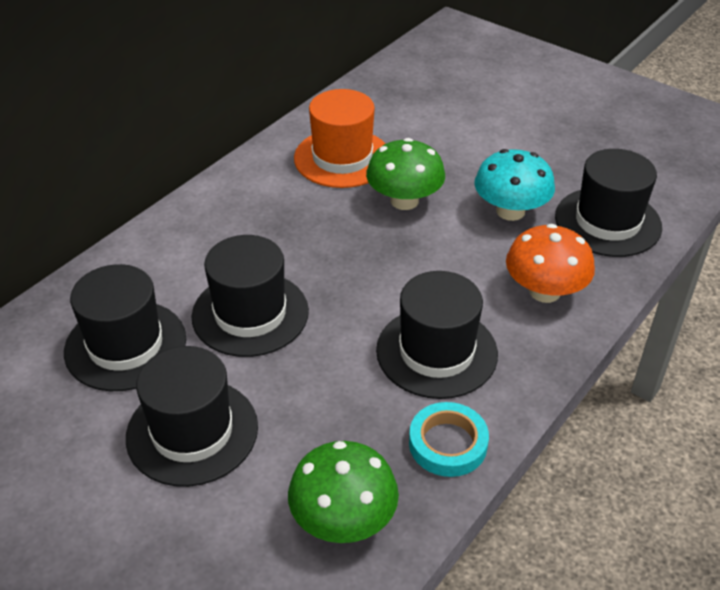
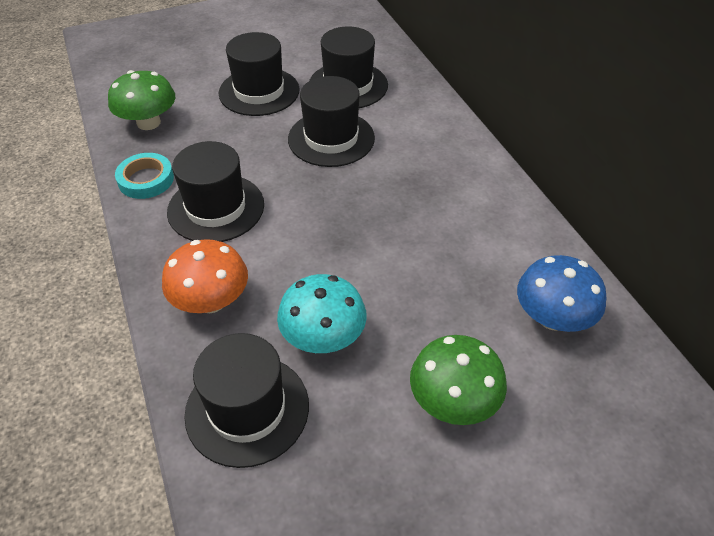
camera: 120 degrees right, 5 degrees up
(342, 158) = (486, 254): orange hat -> none
(381, 113) = (552, 317): none -> blue mushroom
(404, 201) = (393, 268): green mushroom -> green mushroom (453, 401)

